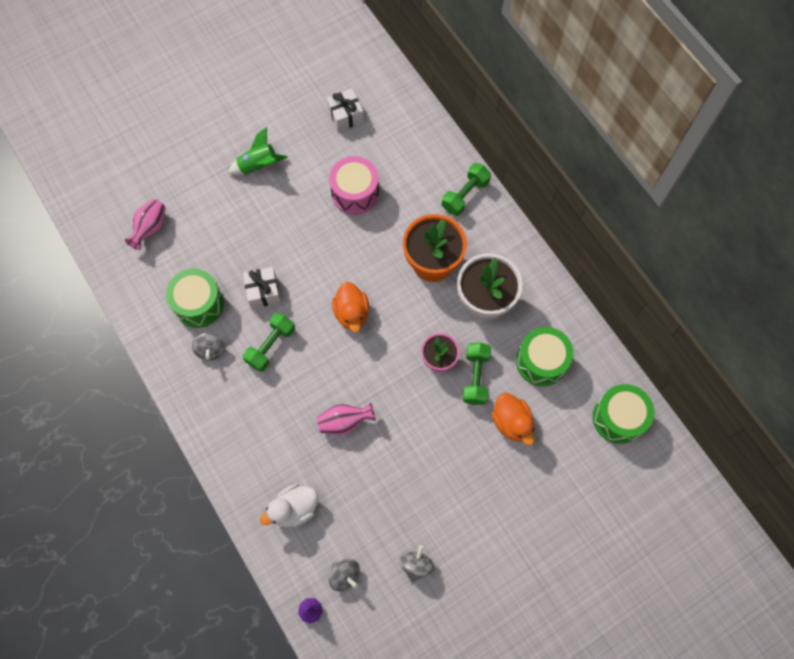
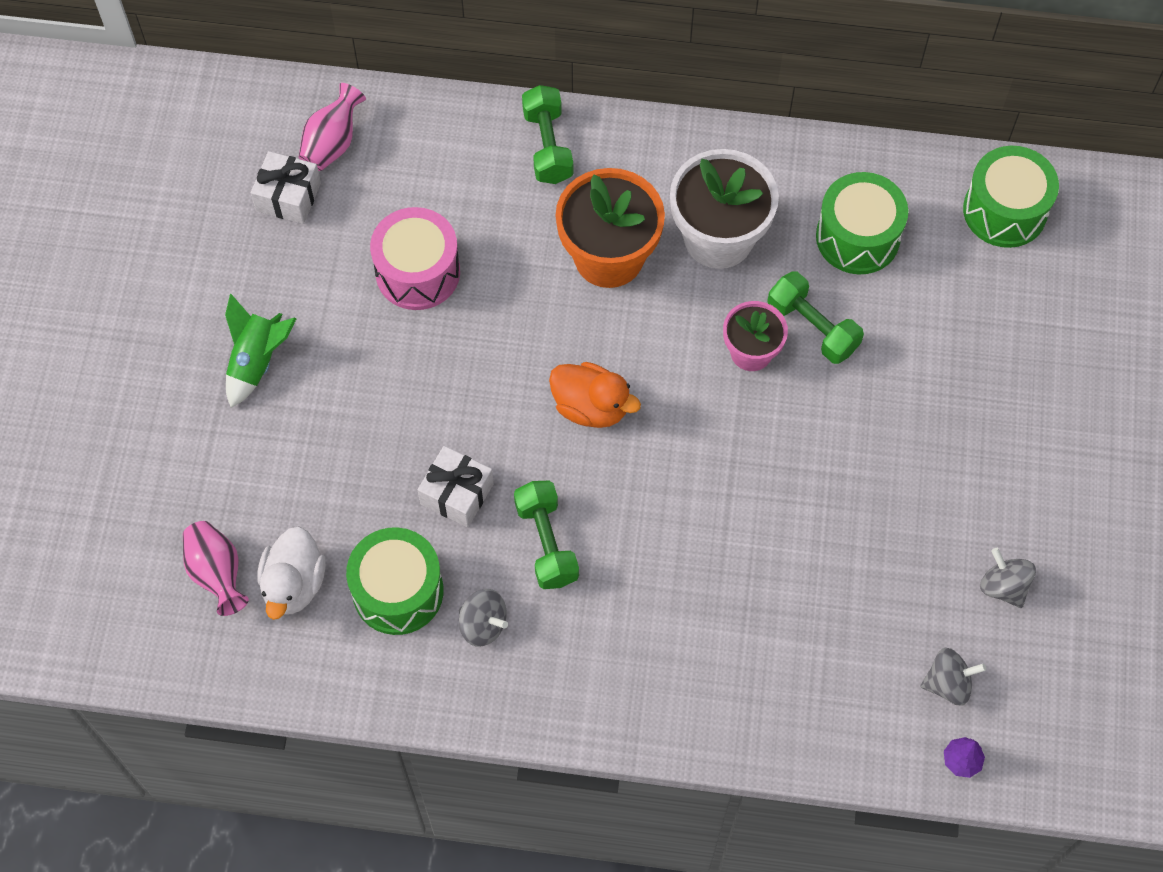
camera: 50 degrees left, 5 degrees down
(294, 509) = (806, 681): white duck -> white duck (294, 584)
(345, 422) = (738, 529): pink vase -> pink vase (332, 143)
(511, 422) = (909, 332): orange duck -> none

